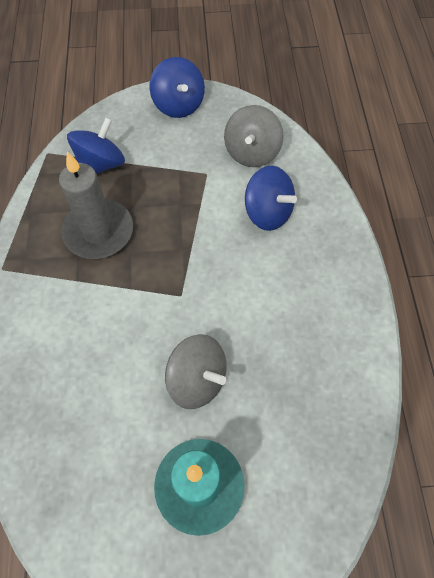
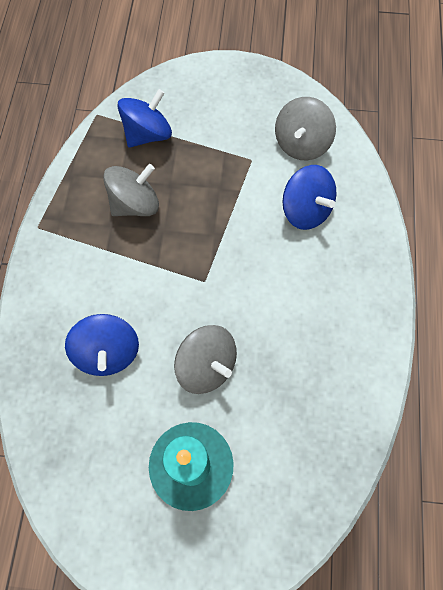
camera: 10 degrees right, 5 degrees up
(99, 231) = (135, 204): grey candle -> grey spinning top
(178, 105) = (236, 81): blue spinning top -> blue spinning top (107, 352)

